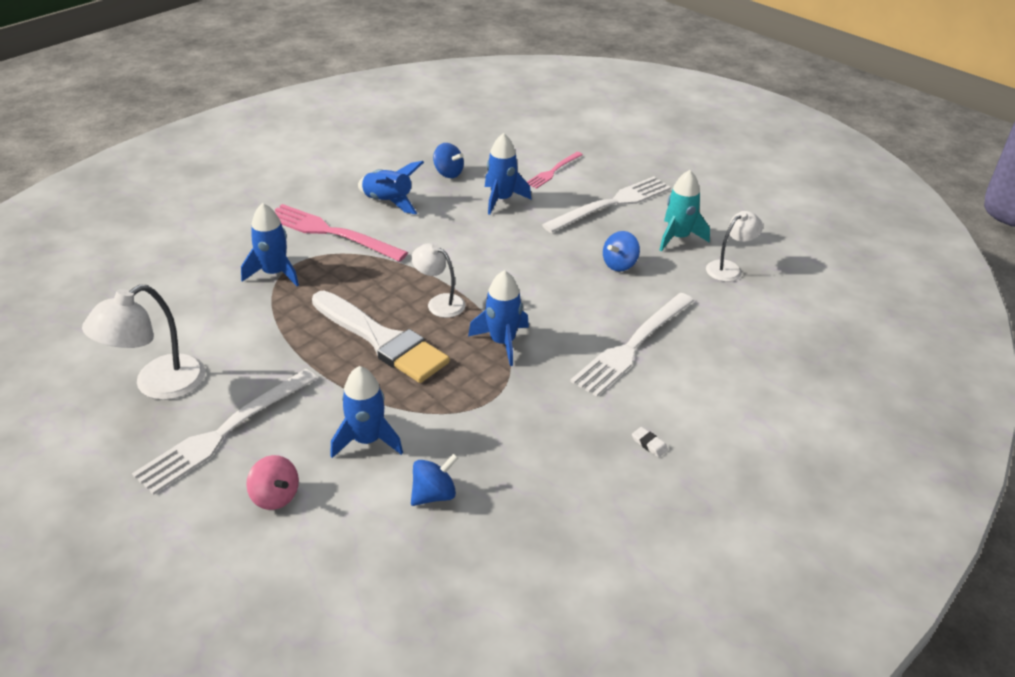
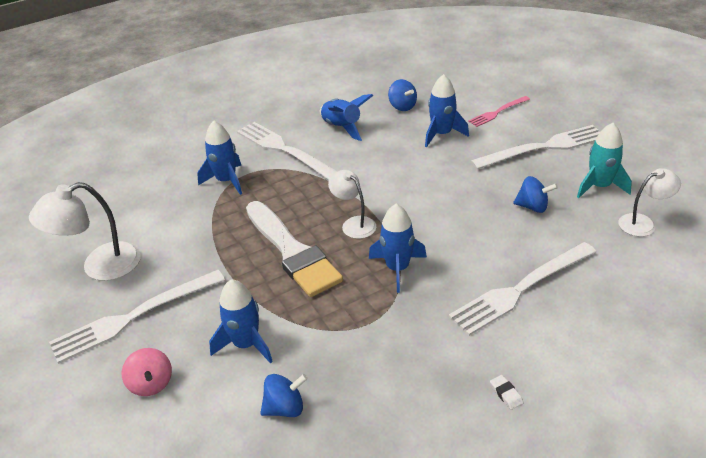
camera: 20 degrees right, 0 degrees up
(330, 232) = (284, 150): pink fork -> white fork
(619, 264) = (533, 207): blue spinning top -> blue spinning top turned 135 degrees counterclockwise

